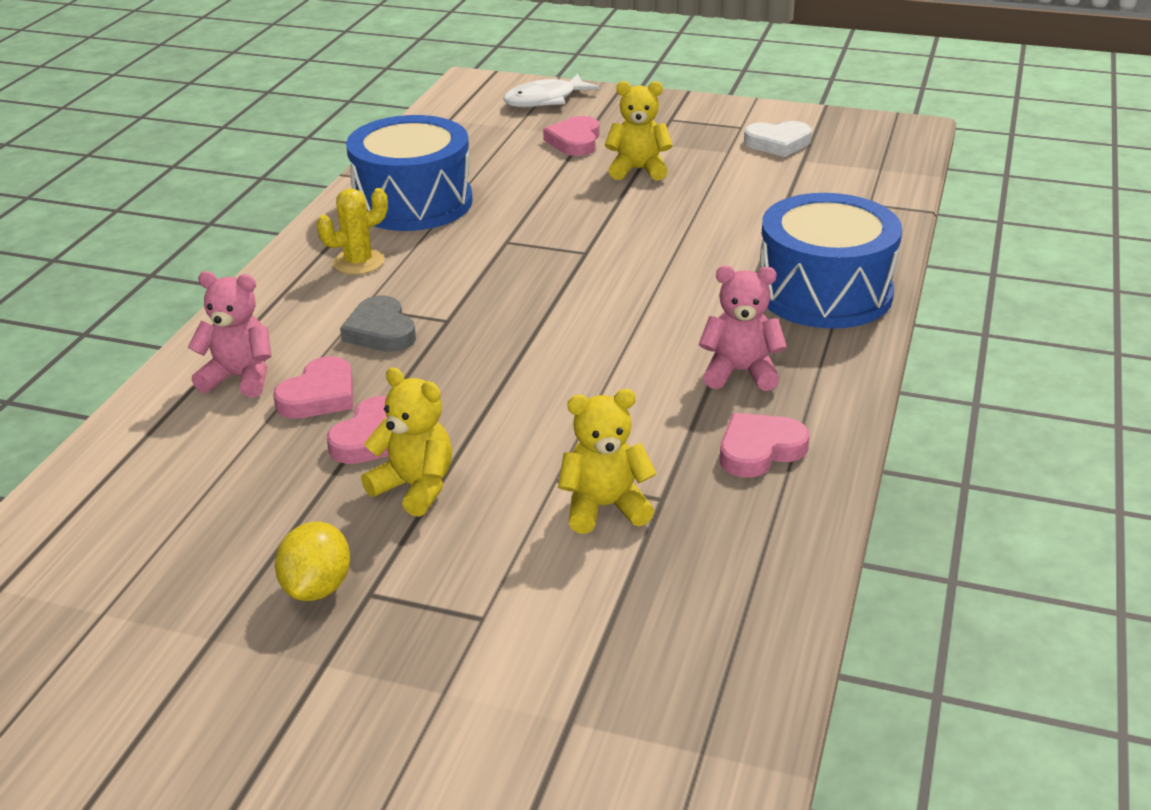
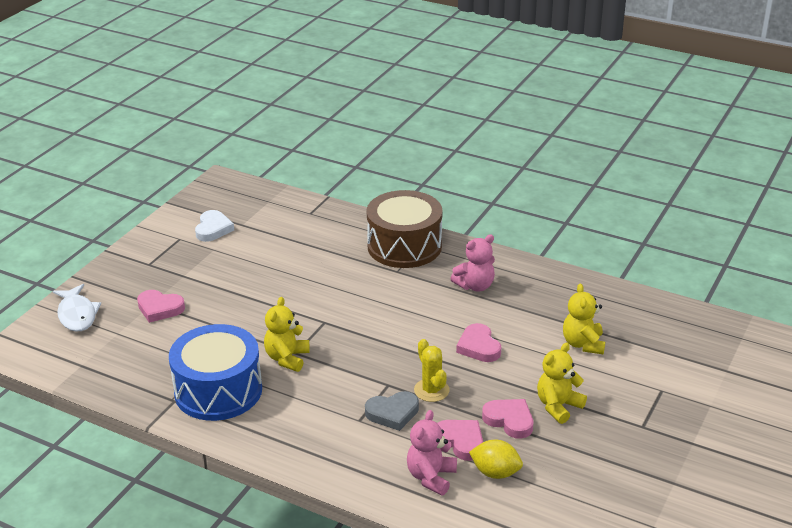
camera: 80 degrees left, 0 degrees up
(317, 587) = (637, 444): yellow lemon -> yellow lemon (495, 472)
(358, 262) = (297, 420): yellow cactus -> yellow cactus (431, 390)
(638, 170) = (220, 287): yellow teddy bear -> yellow teddy bear (287, 358)
(740, 372) = (475, 286): pink teddy bear -> pink teddy bear turned 135 degrees counterclockwise
(759, 450) = (544, 291): pink heart -> pink heart (479, 347)
(824, 293) = (404, 246): blue drum -> brown drum

